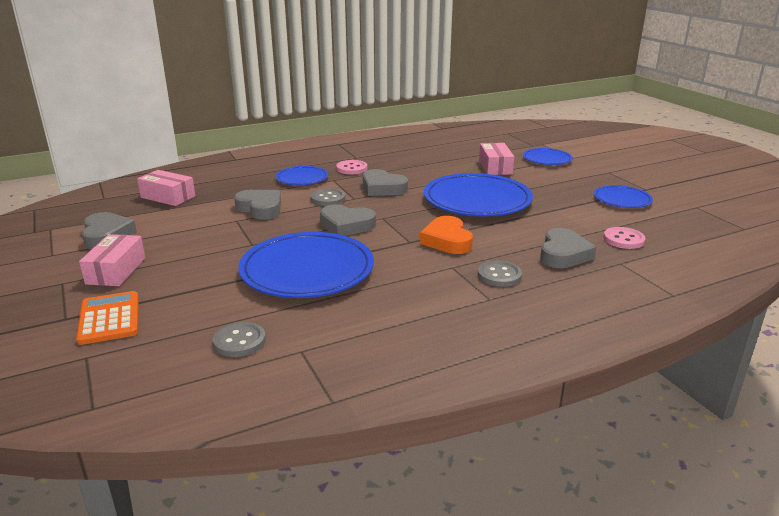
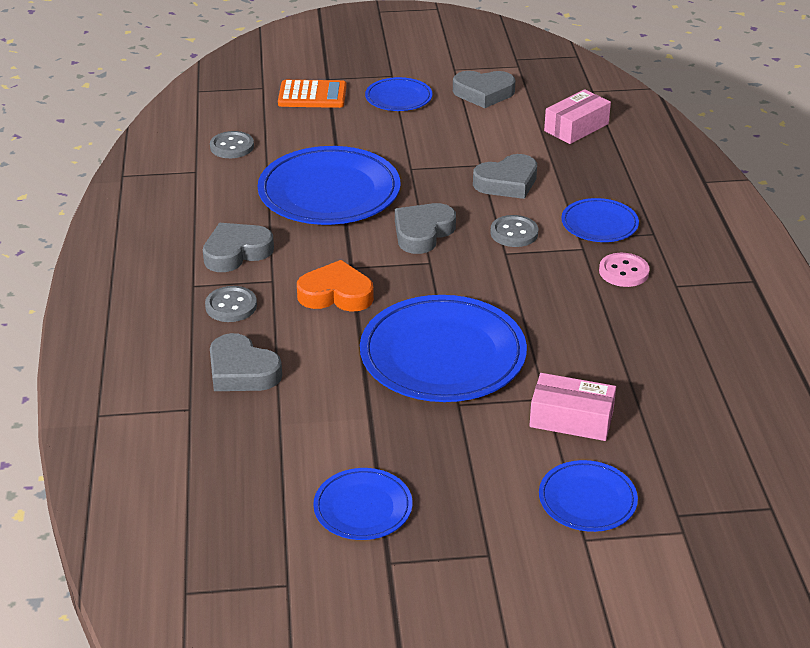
camera: 110 degrees right, 10 degrees up
(116, 271) = (398, 98): pink box -> blue plate
(382, 188) = (530, 283): grey heart -> grey heart (236, 252)
(623, 239) = (241, 441): pink button -> none

